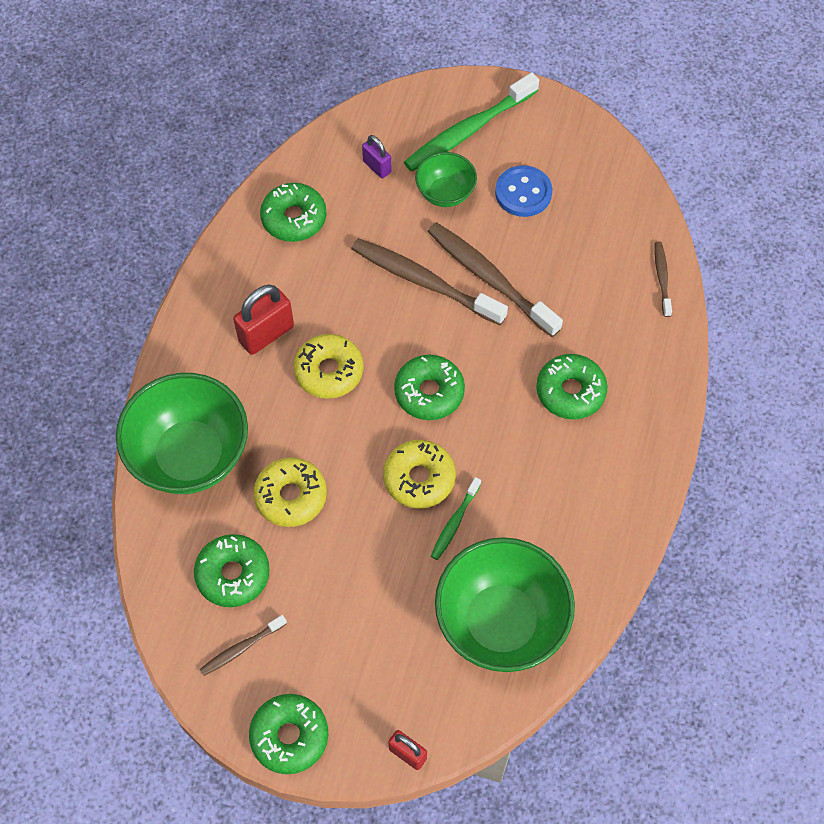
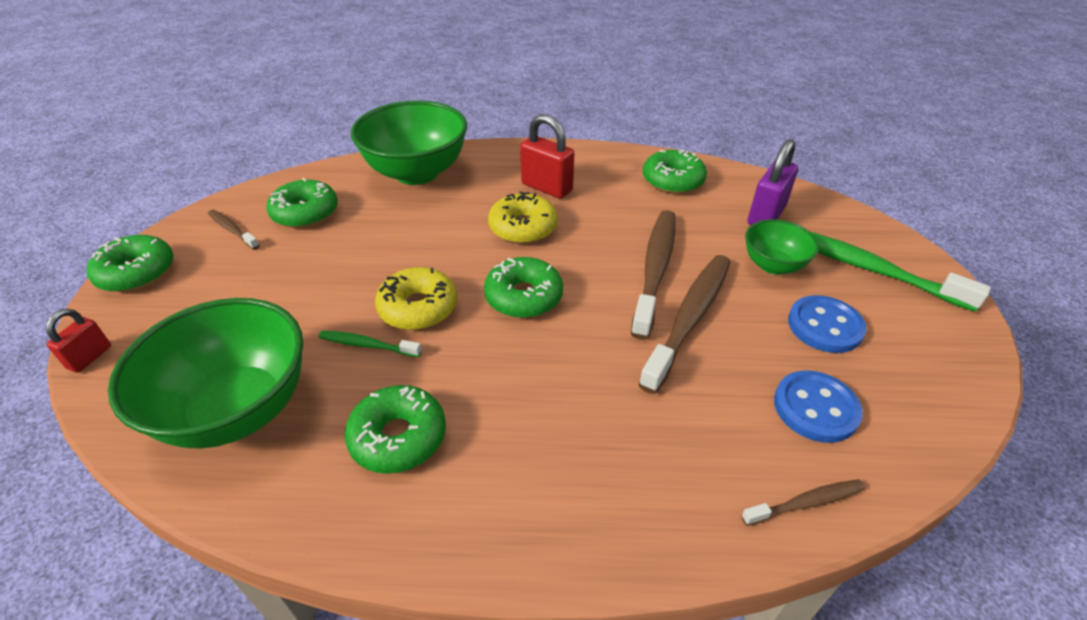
camera: 75 degrees right, 20 degrees down
(291, 496) = (385, 229): yellow donut -> none
(377, 167) = (766, 216): purple padlock -> purple padlock, size x1.69
(570, 391) = (570, 422): green donut -> green donut (398, 437)
(595, 237) = (815, 408): none -> blue button

